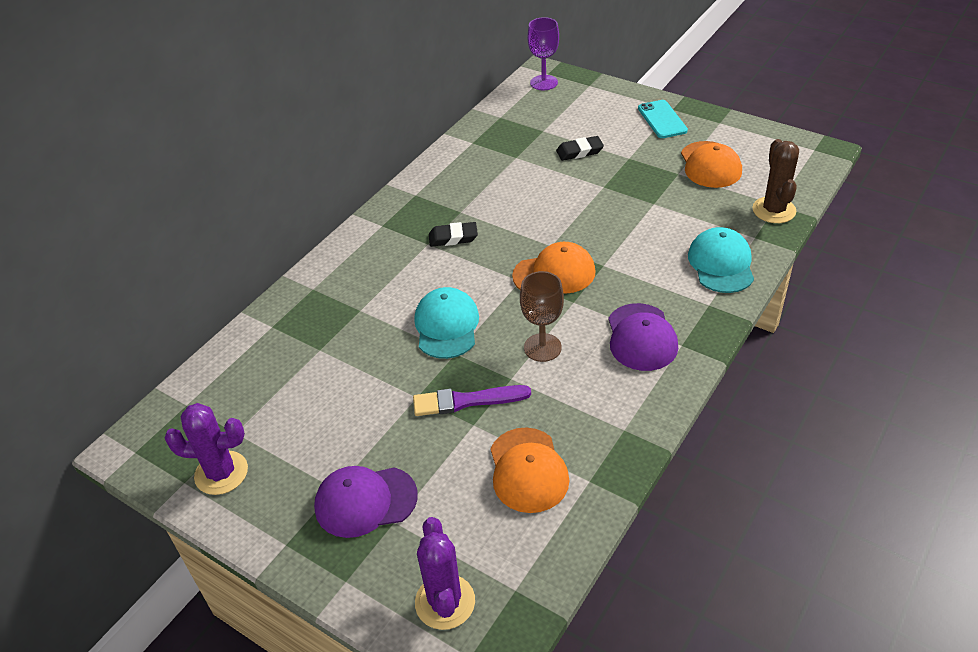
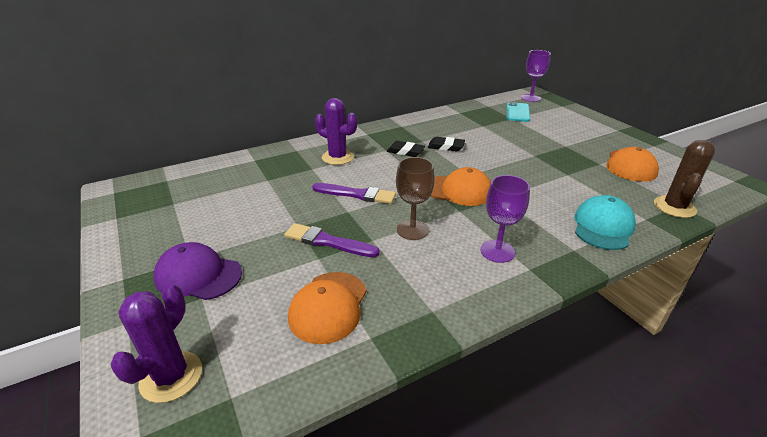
camera: 25 degrees right, 10 degrees down
(221, 473) = (140, 221): purple cactus -> purple cactus (337, 157)
(446, 326) = (357, 194): turquoise cap -> purple brush
(579, 151) = (530, 134): black eraser -> black eraser (446, 147)
(641, 337) = (497, 251): purple cap -> purple goblet
(662, 119) = (606, 133): turquoise phone -> turquoise phone (517, 112)

